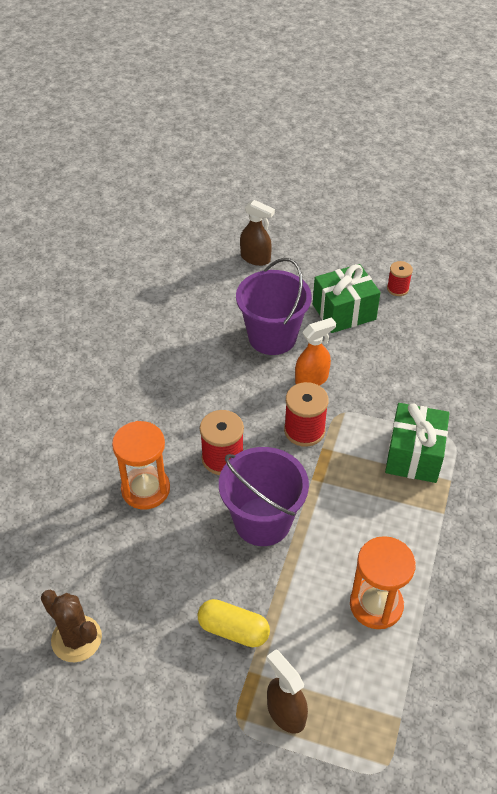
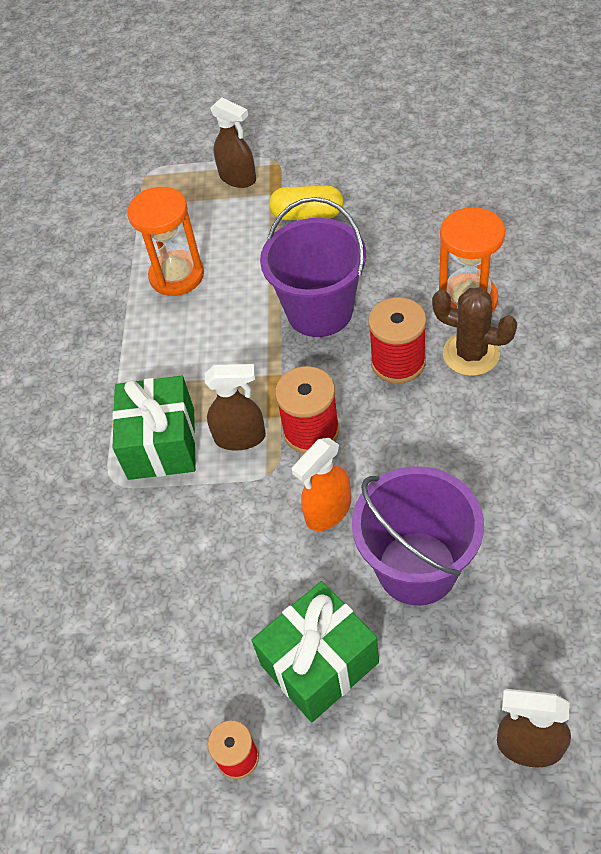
camera: 170 degrees right, 5 degrees up
(76, 639) = (447, 165): brown cactus -> brown cactus (471, 354)
(355, 441) = (240, 437): none -> brown spray bottle

